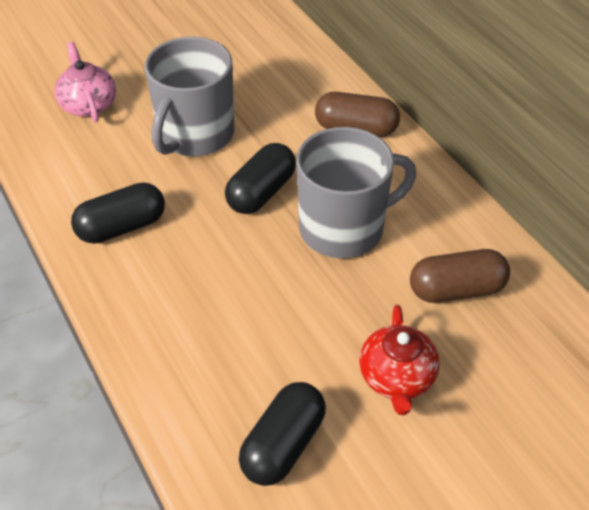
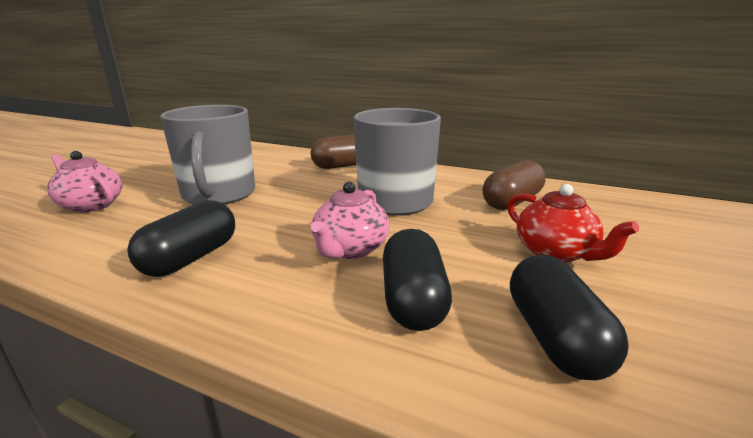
camera: 35 degrees left, 25 degrees down
(238, 279) = (350, 249): none -> pink teapot
(261, 192) = (311, 204): black capsule -> black capsule (413, 300)

